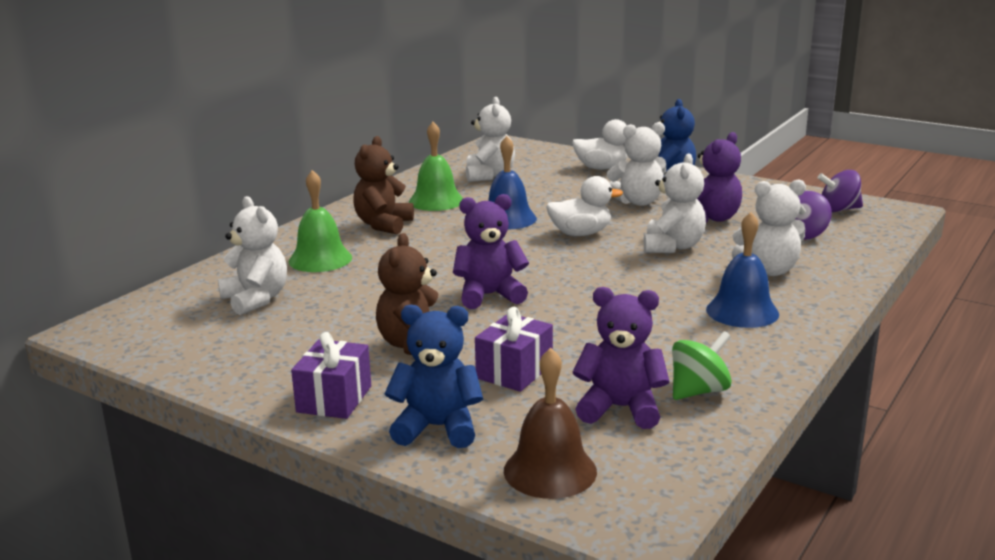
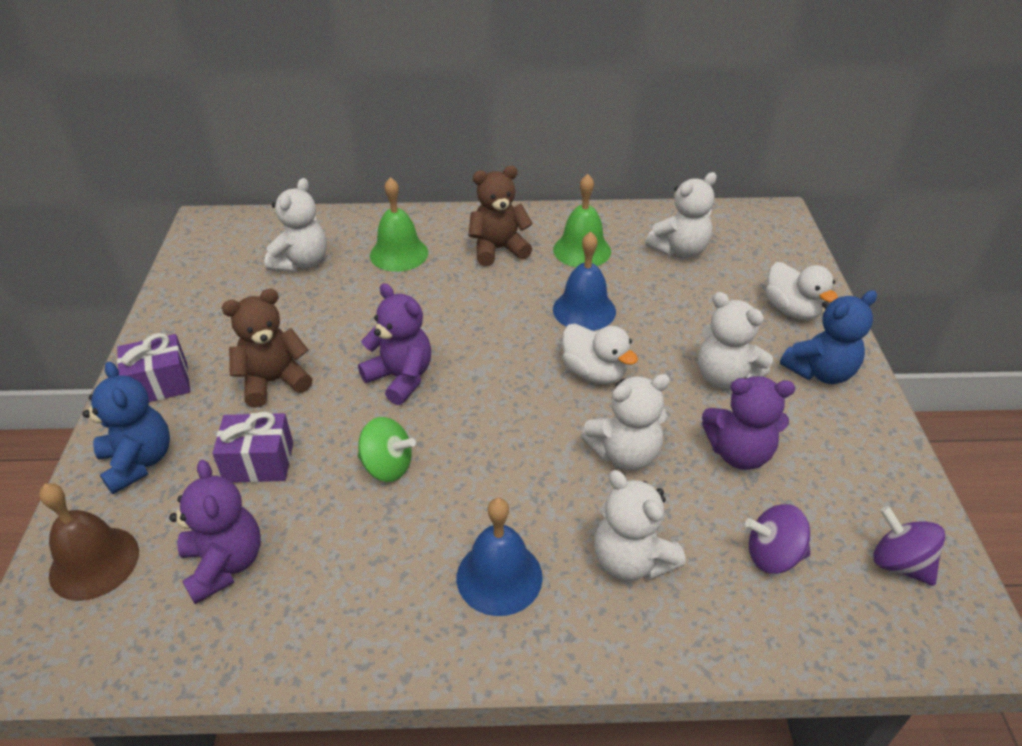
camera: 55 degrees right, 20 degrees up
(699, 391) = (289, 610): green spinning top -> green spinning top (387, 466)

